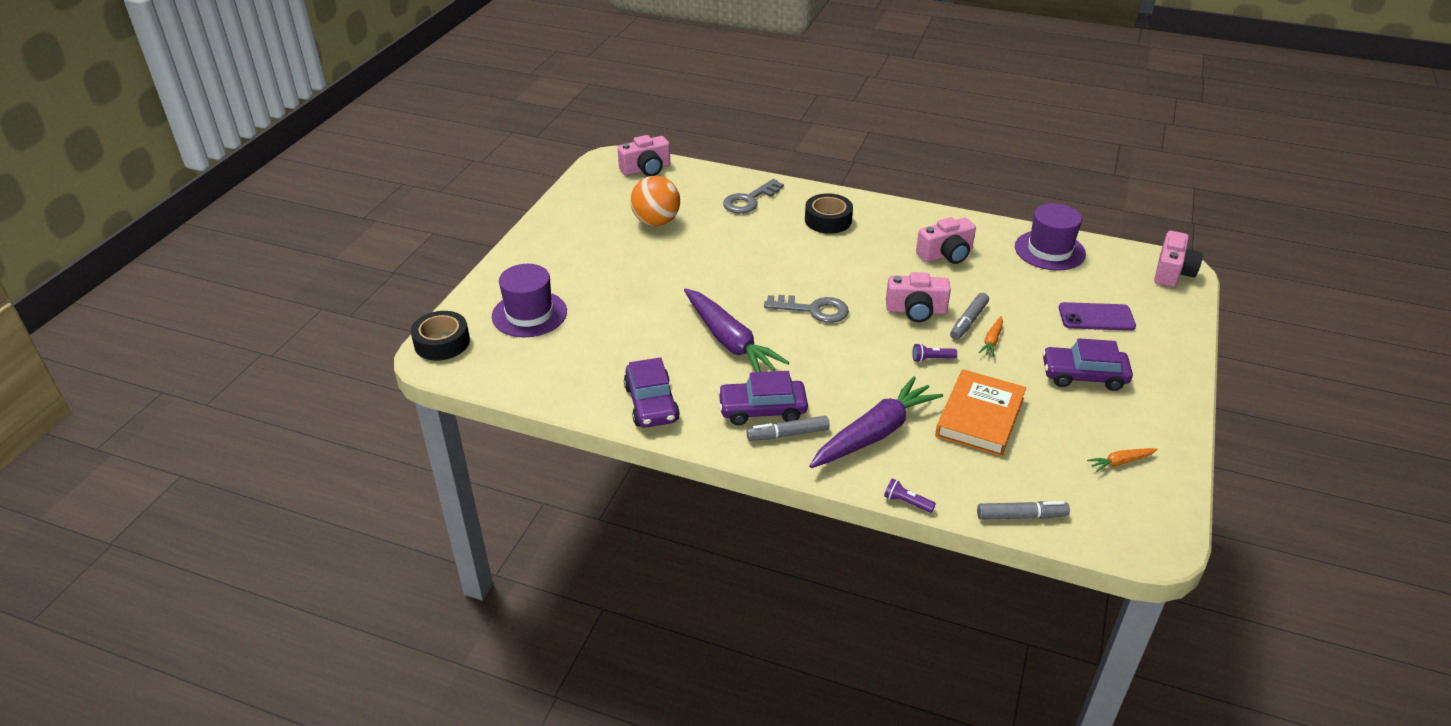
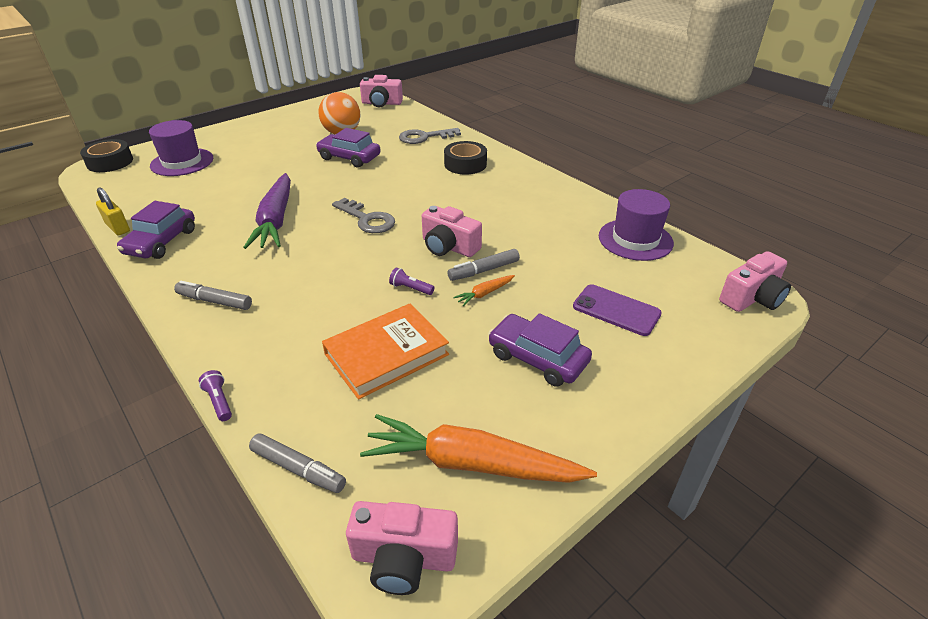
camera: 30 degrees right, 0 degrees up
(582, 407) = (118, 228): none -> yellow padlock
(762, 410) = (225, 275): purple car -> purple car (349, 158)
(875, 433) = (279, 329): purple carrot -> none
(946, 254) = (531, 214): pink camera -> pink camera (403, 558)
(1120, 462) = (471, 463): orange carrot -> orange carrot, size x2.35

